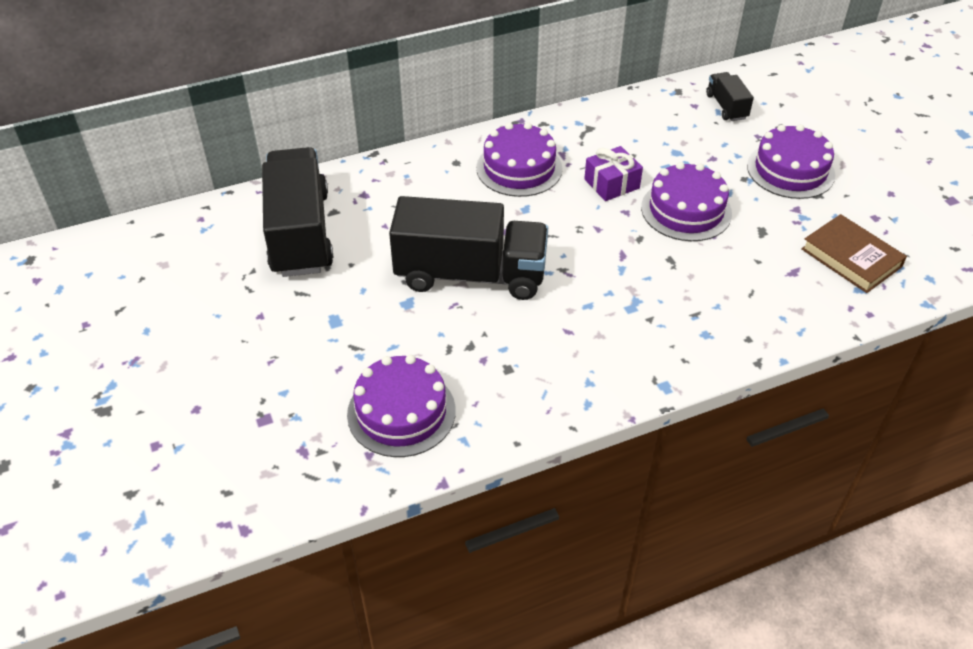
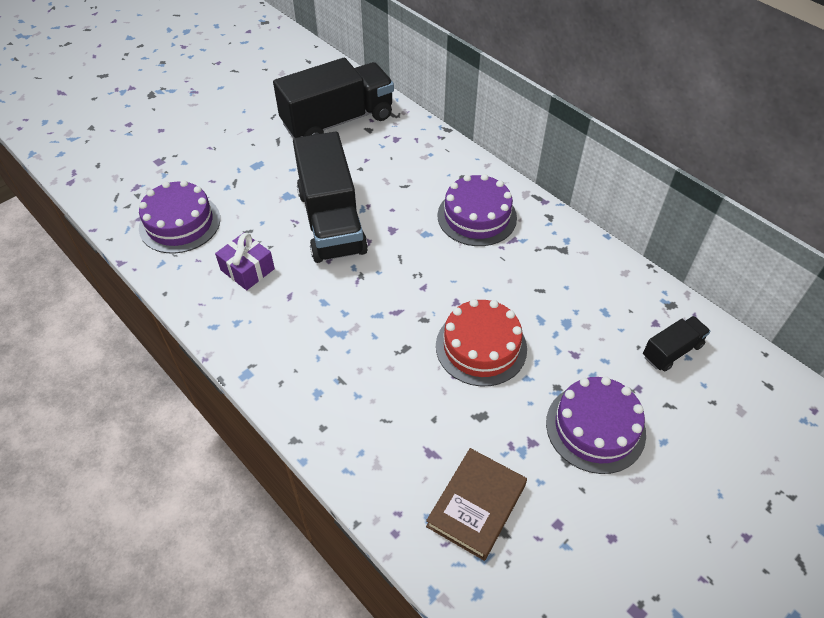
camera: 70 degrees right, 5 degrees up
(611, 184) = (490, 283): purple gift -> purple gift (247, 269)
(686, 210) = (481, 347): purple cake -> red cake

